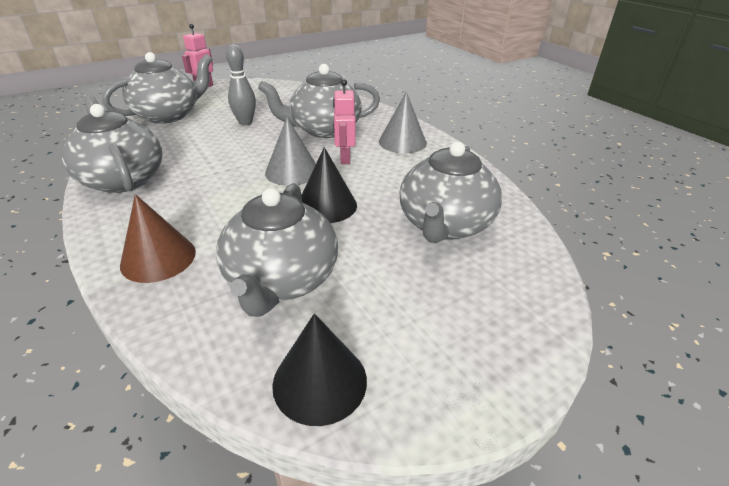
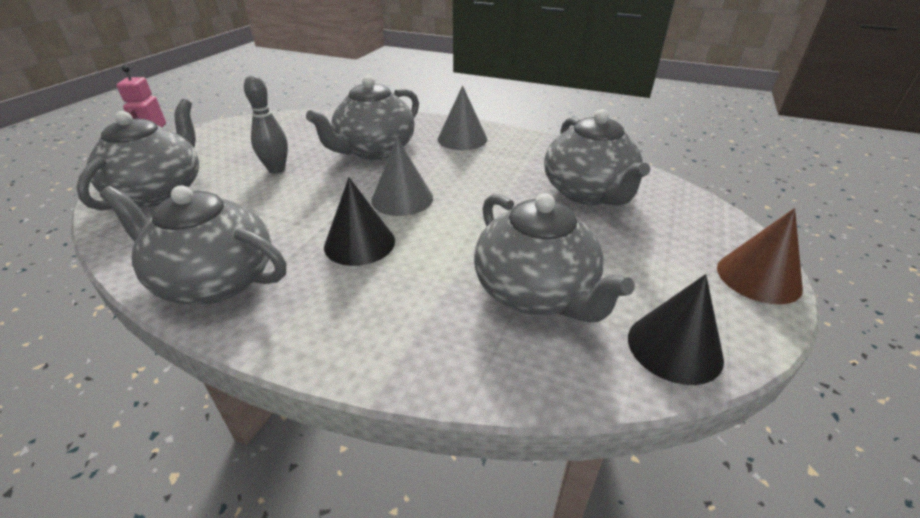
camera: 35 degrees left, 0 degrees up
(158, 258) = (393, 334): brown cone -> brown cone (758, 277)
(327, 205) = (479, 215): black cone -> black cone (359, 243)
(344, 158) = (433, 170): pink robot -> none

